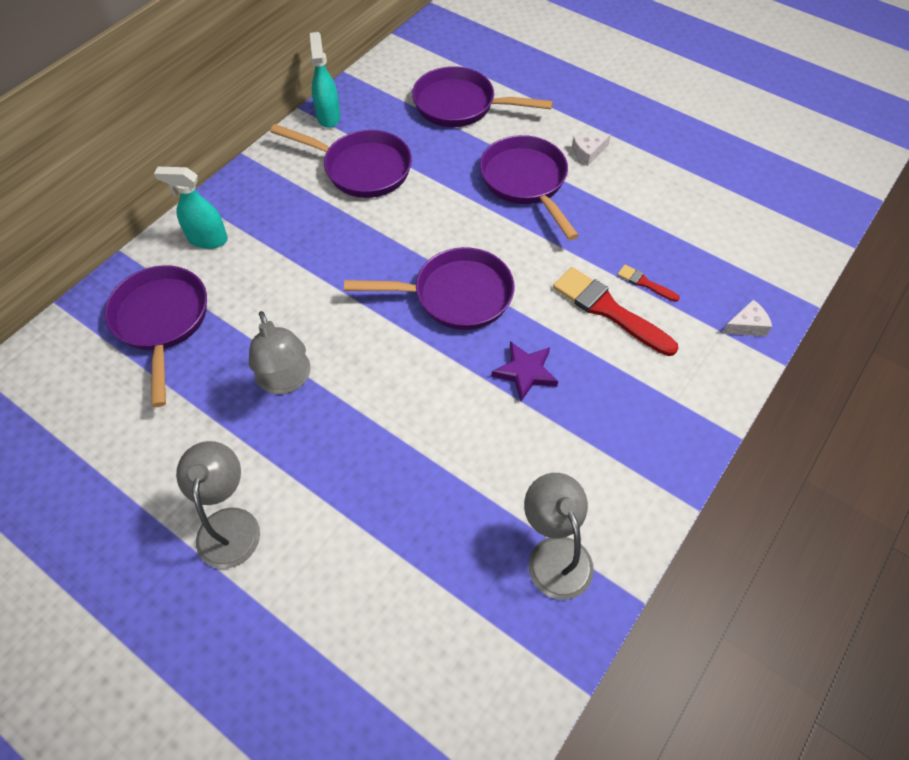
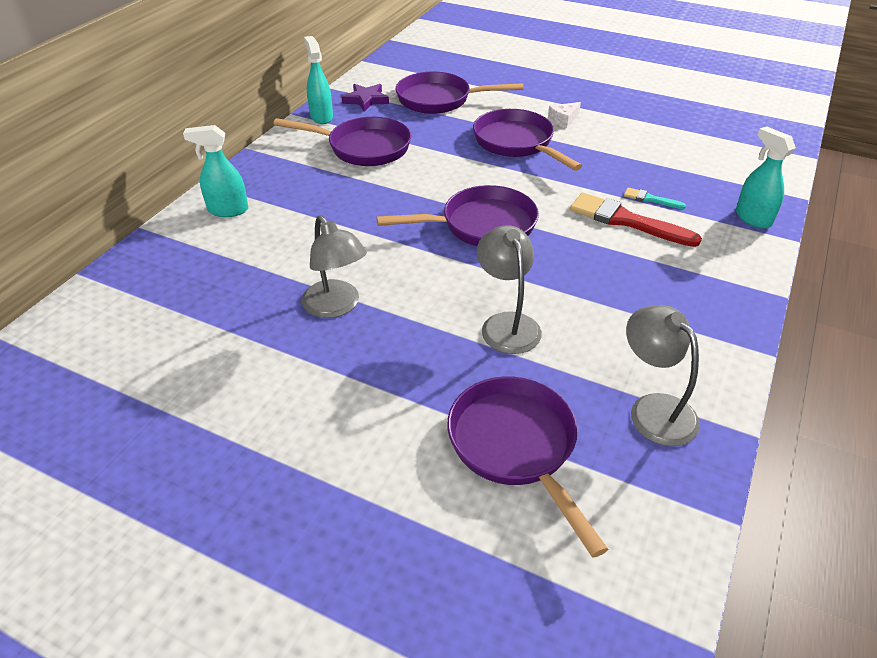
camera: 10 degrees left, 15 degrees down
(162, 322) = (195, 276): purple pan -> purple pan (516, 447)
(229, 524) = (308, 431): grey lamp -> grey lamp (507, 324)
(525, 372) = (568, 273): purple star -> purple star (366, 100)
(645, 283) = (650, 199): red brush -> turquoise brush
(746, 325) = (752, 218): white cheese -> turquoise spray bottle

